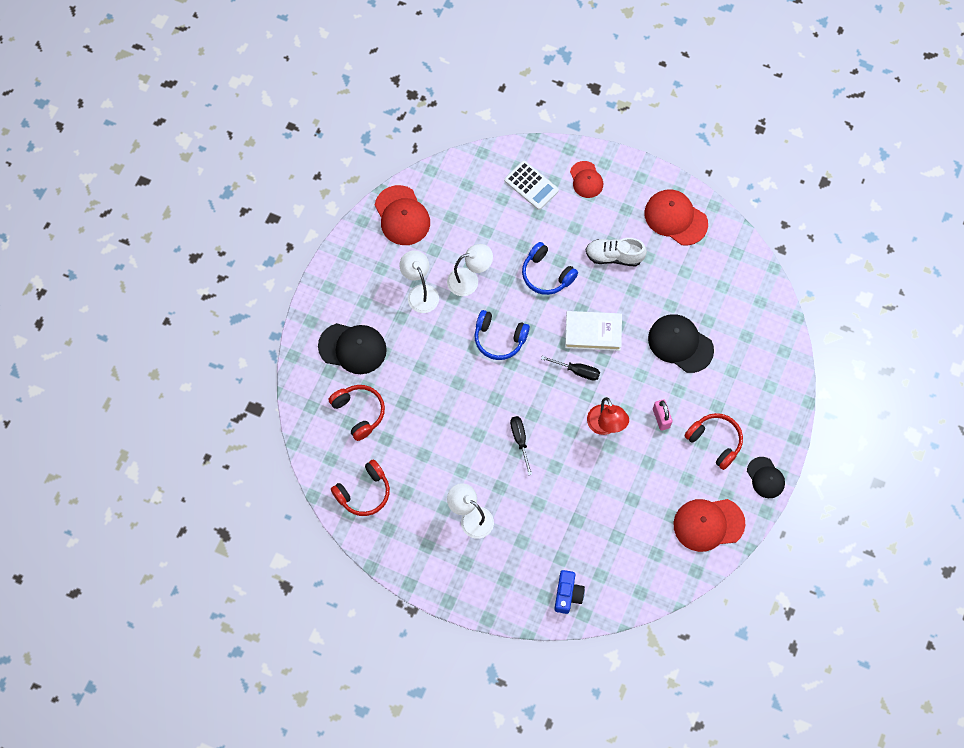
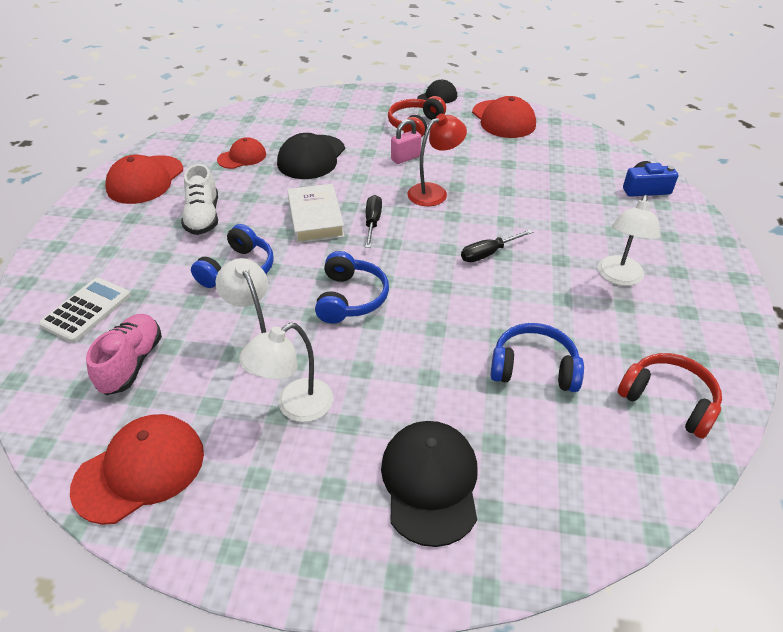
camera: 105 degrees left, 25 degrees down
(359, 412) = (543, 441): red headphones -> none
(409, 428) = (533, 368): none -> blue headphones
(478, 211) = (132, 363): none -> pink shoe
(586, 180) = (82, 257): red cap -> red cap (242, 157)

